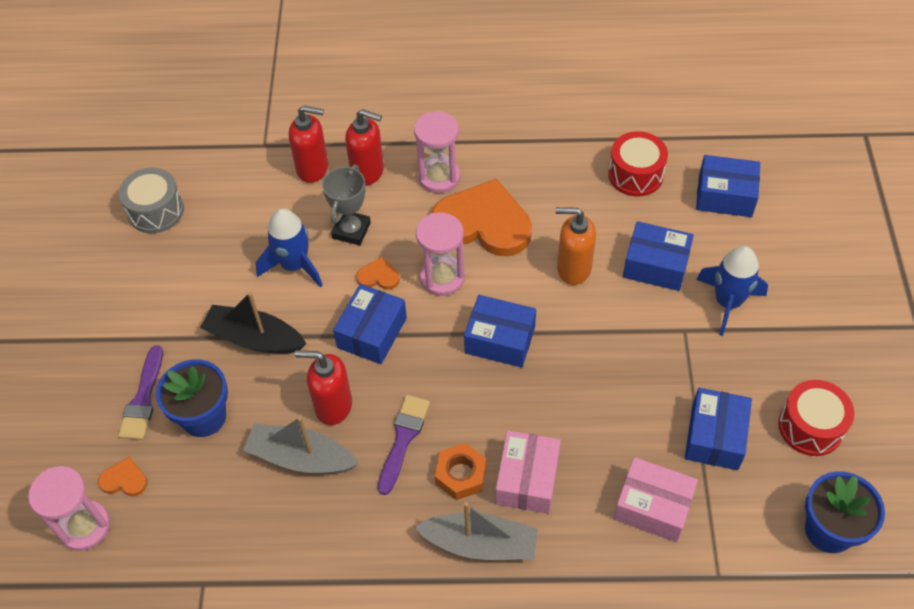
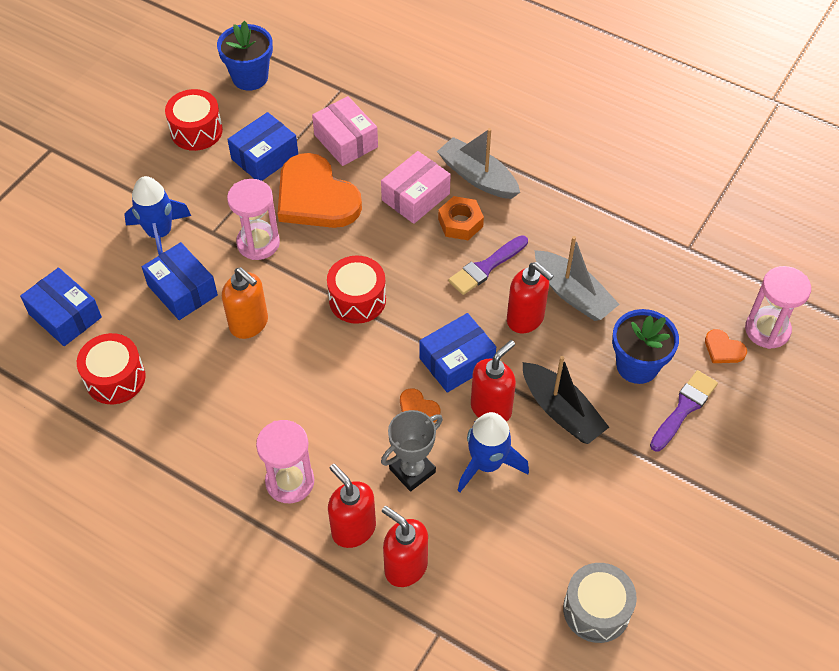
camera: 150 degrees left, 0 degrees up
(317, 309) = (491, 408): none -> red soap dispenser
(442, 277) = (363, 377): pink hourglass -> pink hourglass (258, 243)
(483, 223) = (288, 409): orange heart -> orange heart (315, 197)
(500, 340) = (357, 299): blue box -> red drum

